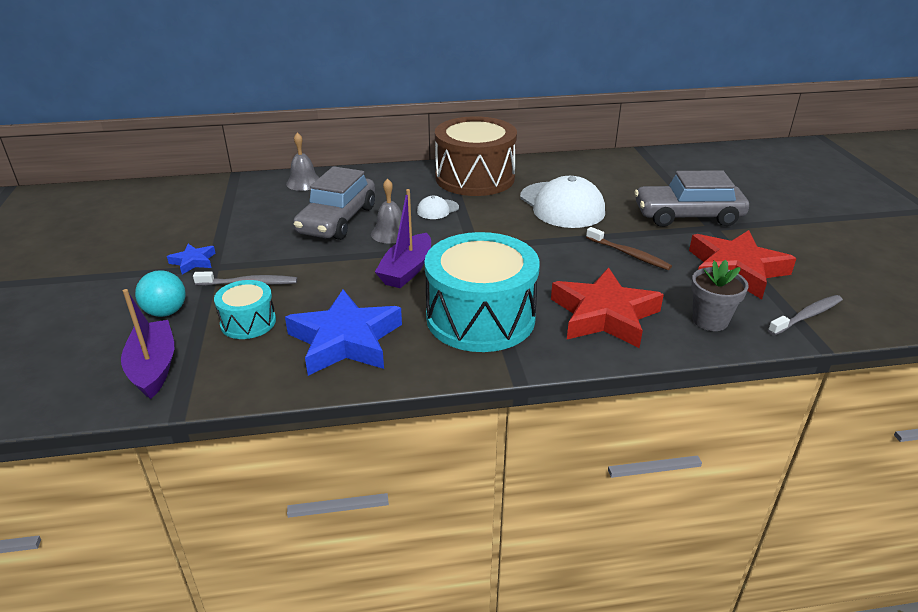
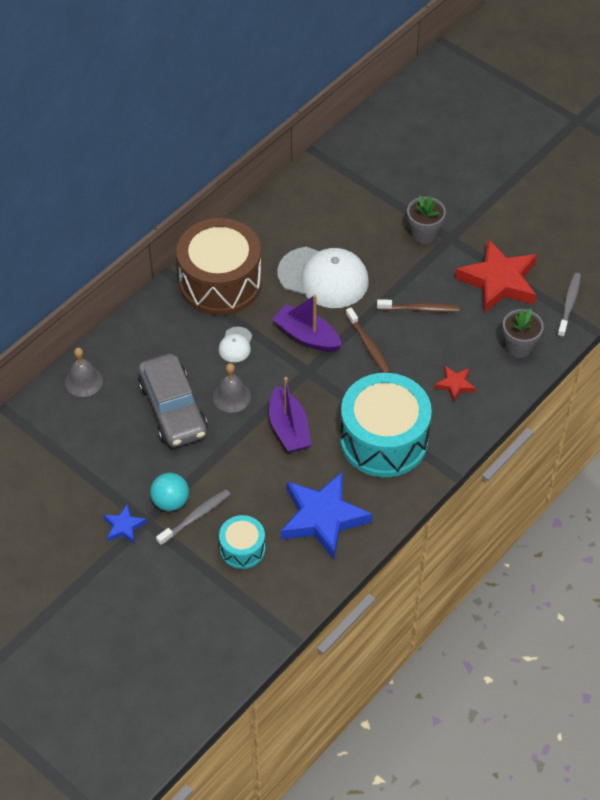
camera: 40 degrees left, 20 degrees up
(153, 367) = (233, 623): purple boat -> purple boat (307, 336)
(166, 312) = (175, 581): turquoise ball -> turquoise ball (170, 501)
(550, 255) = (368, 345): none -> brown toothbrush
(604, 315) = (455, 385): red star -> red star, size x0.46
(687, 216) = (424, 234): grey car -> grey flower pot

